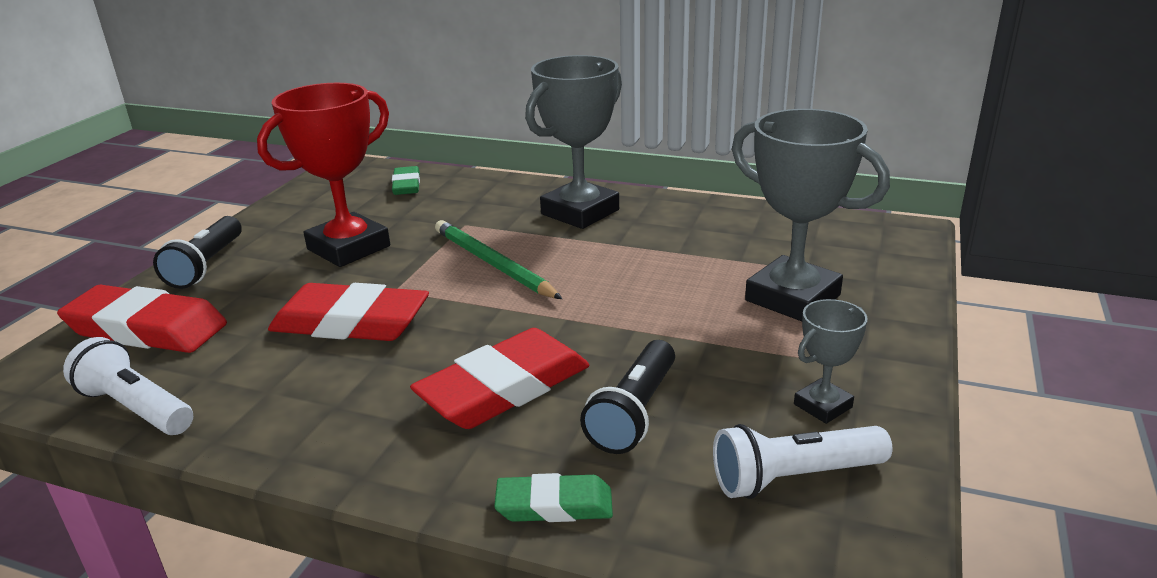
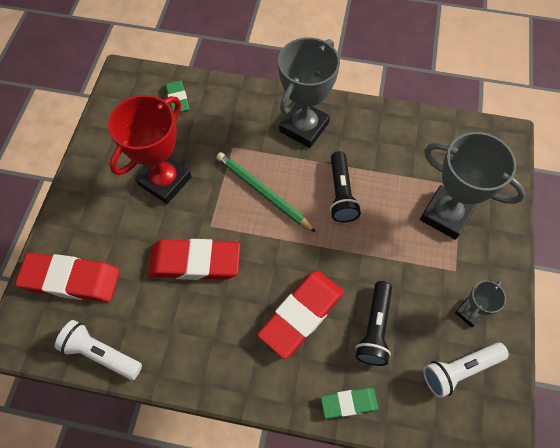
camera: 10 degrees left, 35 degrees up
(207, 265) = (78, 208): black flashlight -> black flashlight (341, 193)

